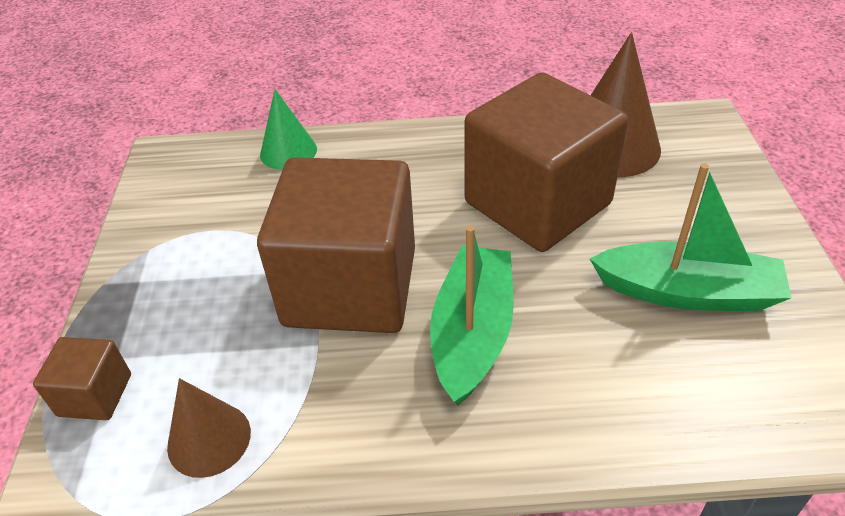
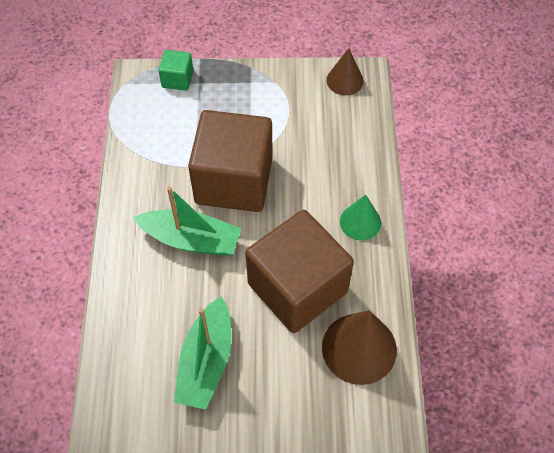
camera: 90 degrees right, 15 degrees up
(95, 395) = (177, 79): brown cube -> green cube
(209, 439) = (145, 127): brown cone -> brown cone (345, 80)
(288, 151) = (363, 142): green cone -> green cone (360, 222)

